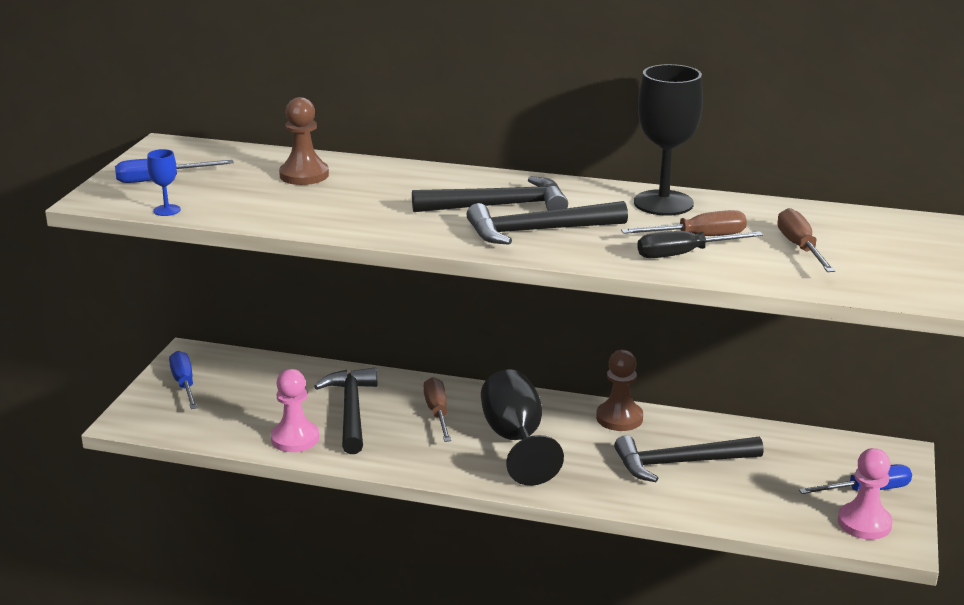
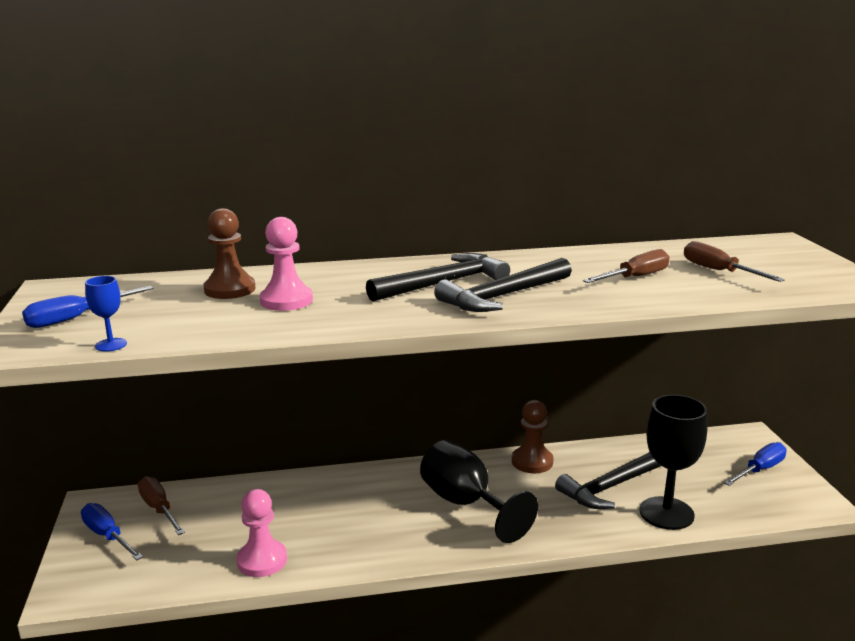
camera: 25 degrees left, 5 degrees down
(351, 411) = (298, 517): black hammer -> none
(437, 413) = (379, 498): brown screwdriver -> brown screwdriver (159, 509)
(663, 203) = (573, 259): black goblet -> black goblet (666, 513)
(684, 254) = (644, 292): black screwdriver -> none
(864, 523) = (785, 496): pink pawn -> pink pawn (286, 300)

